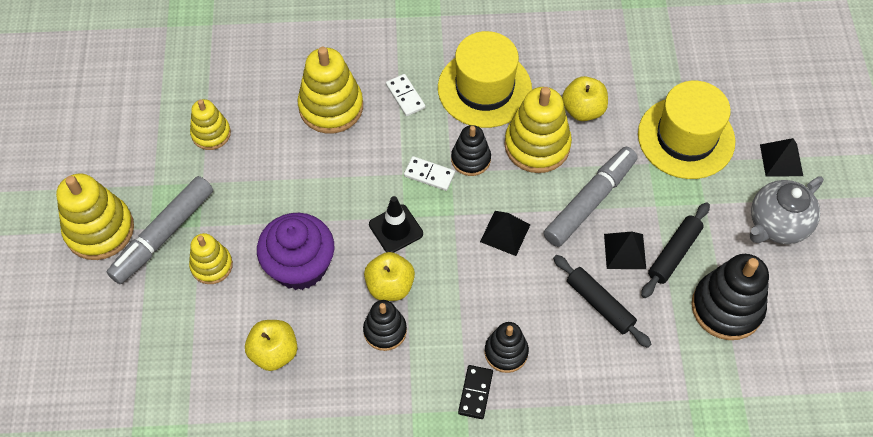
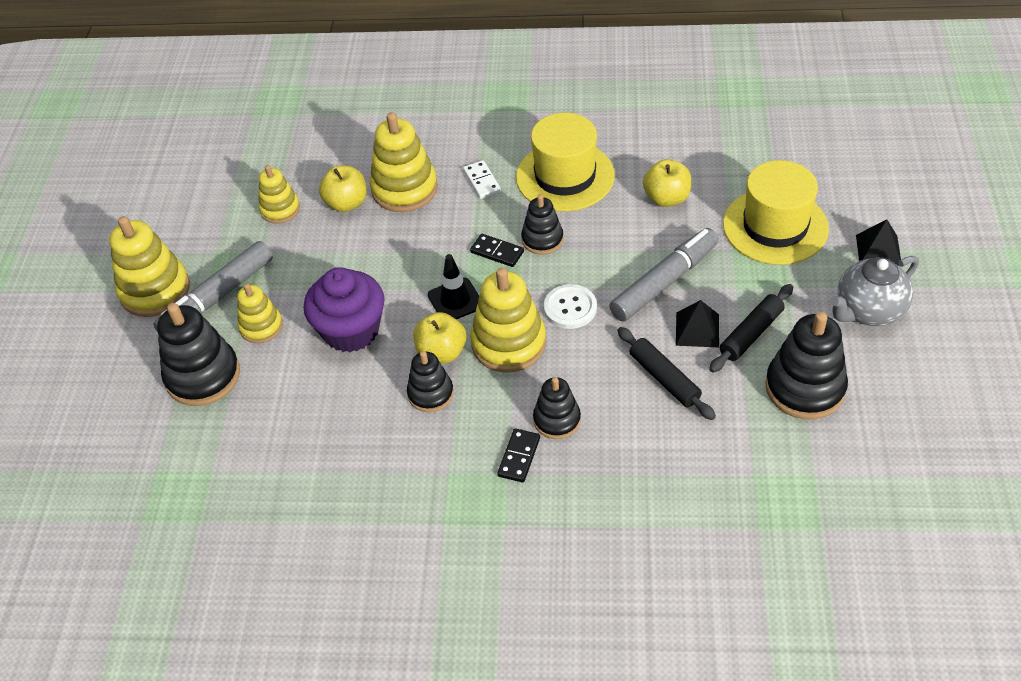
camera: 10 degrees right, 10 degrees down
(163, 322) = (203, 376): none -> black stacking toy
(274, 352) = (312, 409): yellow apple -> yellow apple (347, 203)
(429, 175) = (497, 252): white domino -> black domino
(505, 233) = (570, 308): black pyramid -> white button
(537, 145) = (614, 229): yellow stacking toy -> yellow stacking toy (508, 343)

